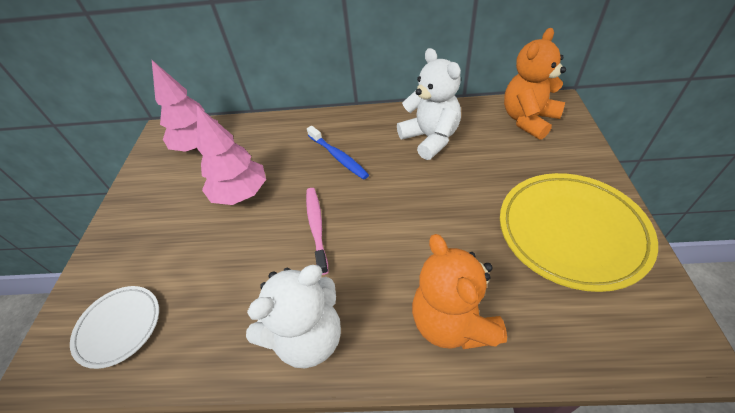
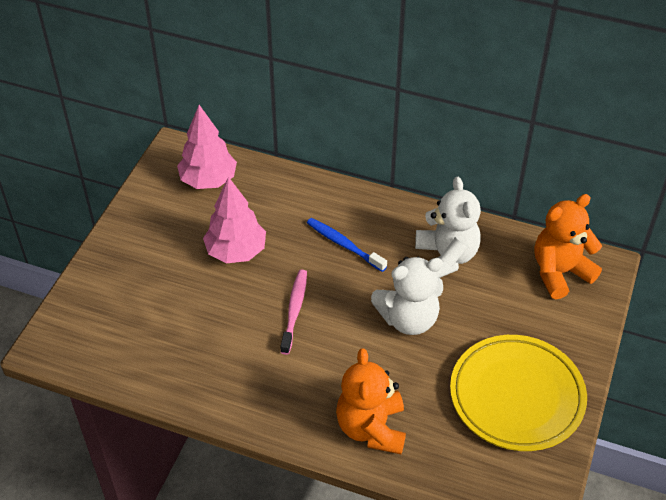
camera: 15 degrees right, 0 degrees up
(119, 327) = (107, 337): white plate -> none
(308, 337) = (253, 397): white teddy bear -> white teddy bear (408, 319)
(338, 157) = (344, 245): blue toothbrush -> blue toothbrush turned 150 degrees clockwise

